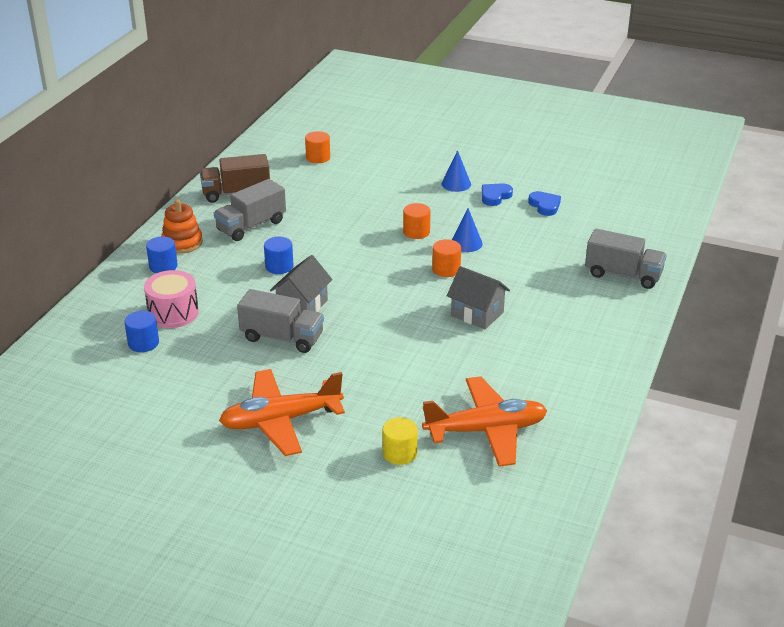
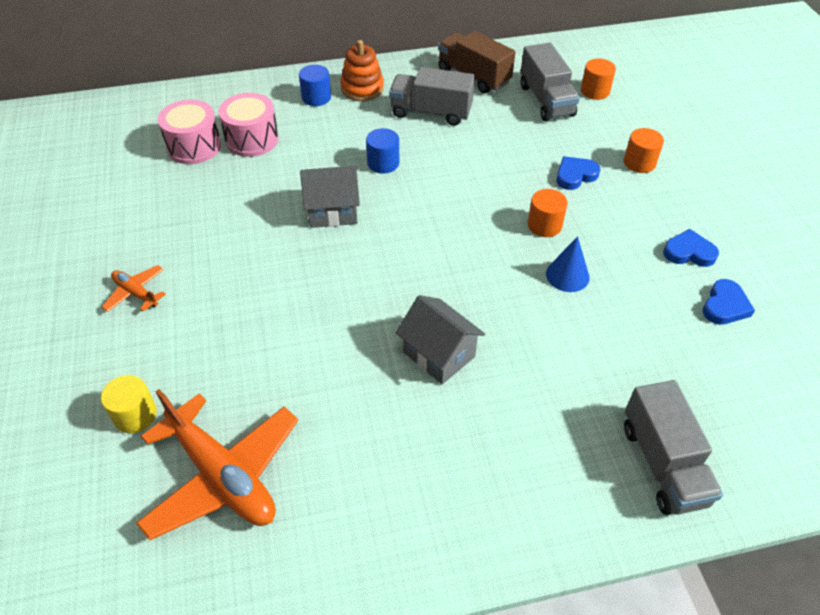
camera: 55 degrees right, 15 degrees up
(143, 343) = (194, 146): blue cylinder -> pink drum
(281, 420) = (136, 293): orange plane -> orange plane, size x0.47
(282, 337) = (269, 225): grey truck -> grey truck (546, 100)
(387, 202) = (575, 175): none -> blue heart
(446, 269) = (499, 284): orange cylinder -> orange cylinder (639, 163)
(456, 184) = (673, 208): blue cone -> none
(477, 314) = (439, 354): grey house -> grey house turned 45 degrees counterclockwise

